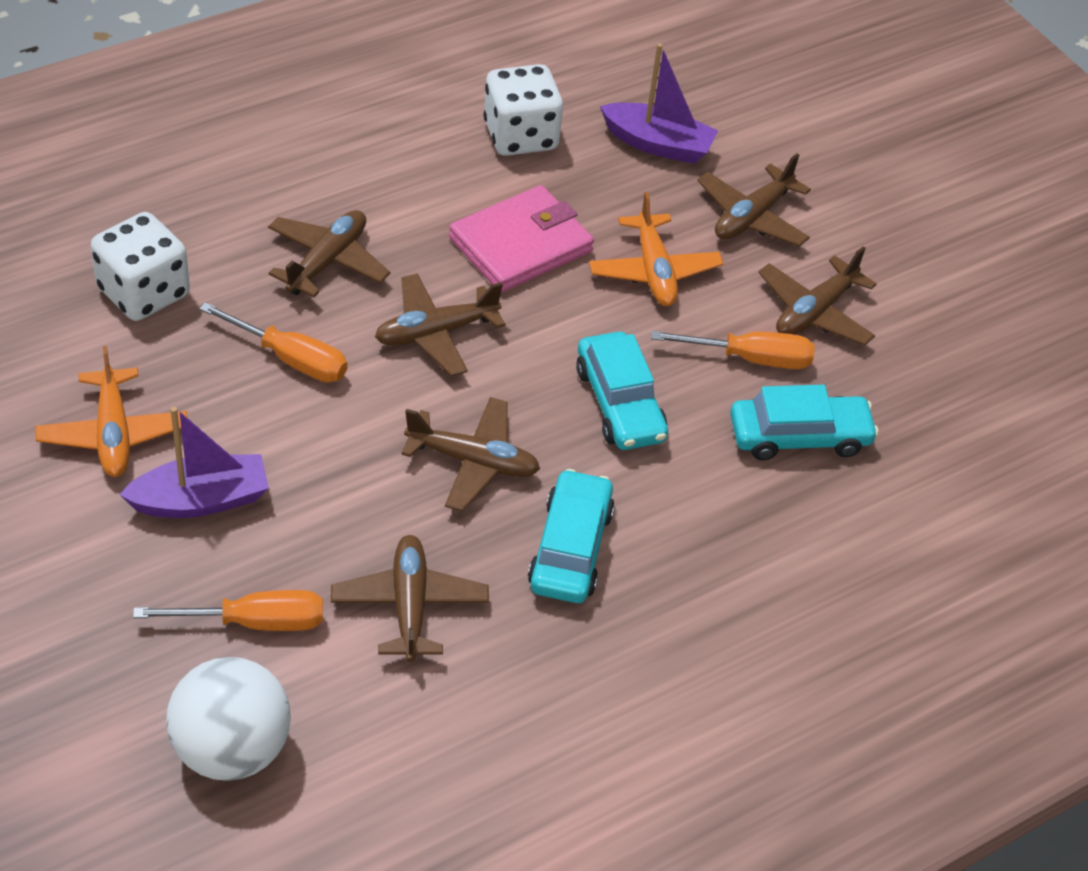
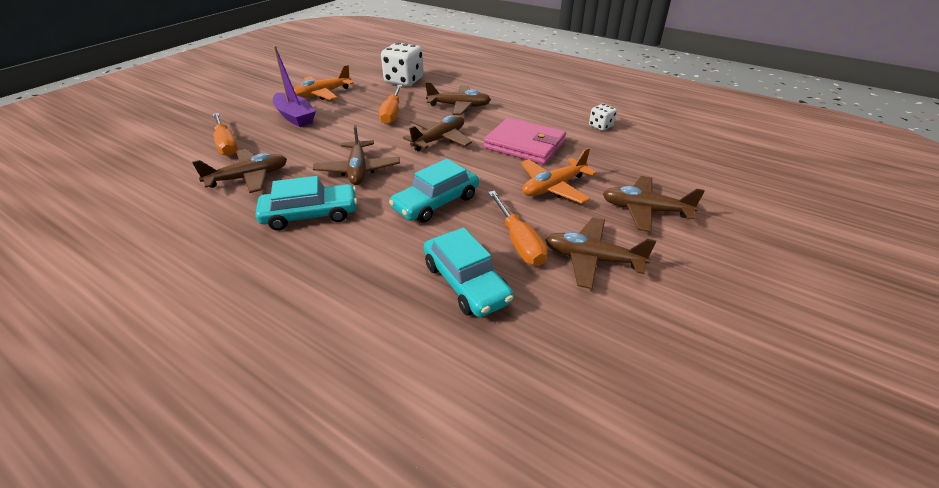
camera: 70 degrees right, 10 degrees down
(231, 749) = (147, 158): white ball -> none
(436, 333) = (439, 139): brown plane -> brown plane turned 90 degrees clockwise
(520, 136) = (600, 126): white dice -> white dice, size x0.51
(658, 144) = (655, 163): purple boat -> none

